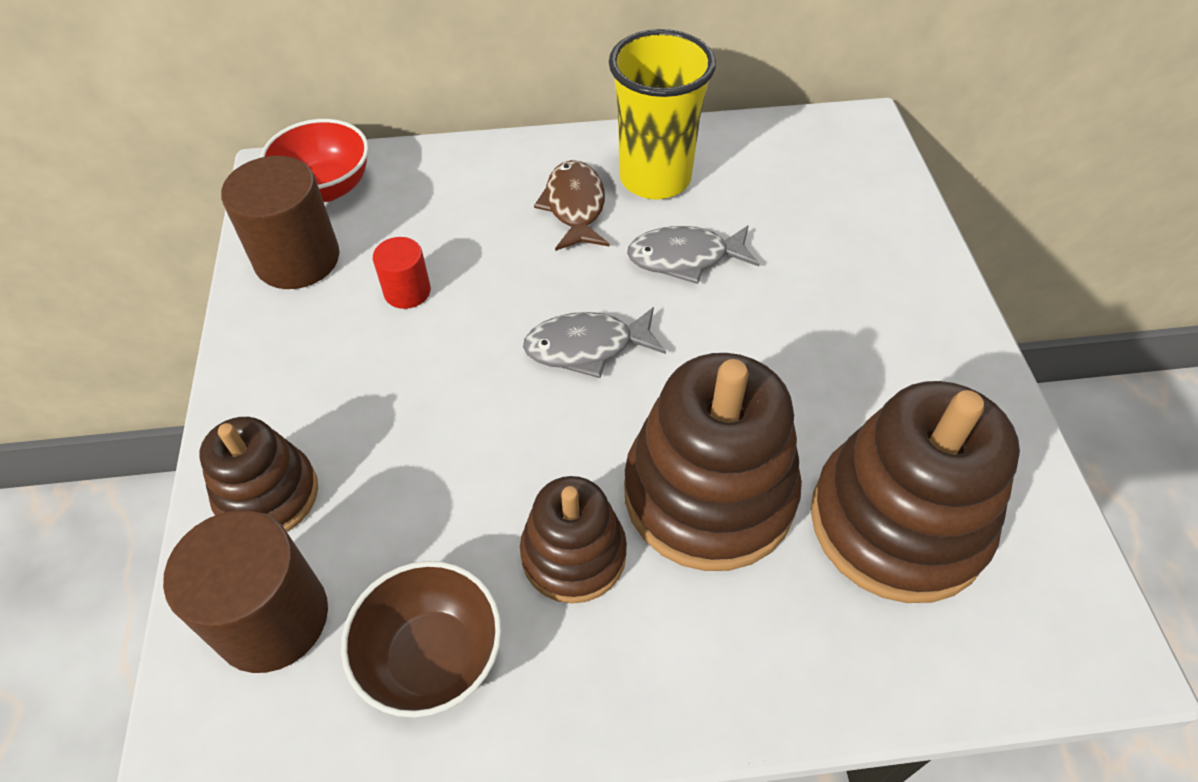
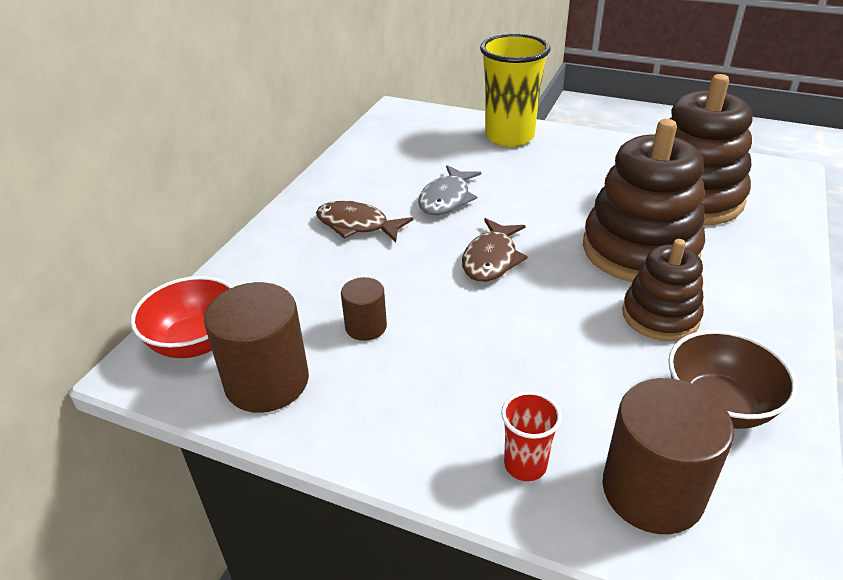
camera: 60 degrees left, 15 degrees down
(268, 495) = (525, 465): brown stacking toy -> red cup
(407, 291) = (366, 327): red cylinder -> brown cylinder
(587, 347) = (491, 259): grey fish -> brown fish
(655, 178) = (365, 187): yellow cup -> yellow cup (509, 137)

